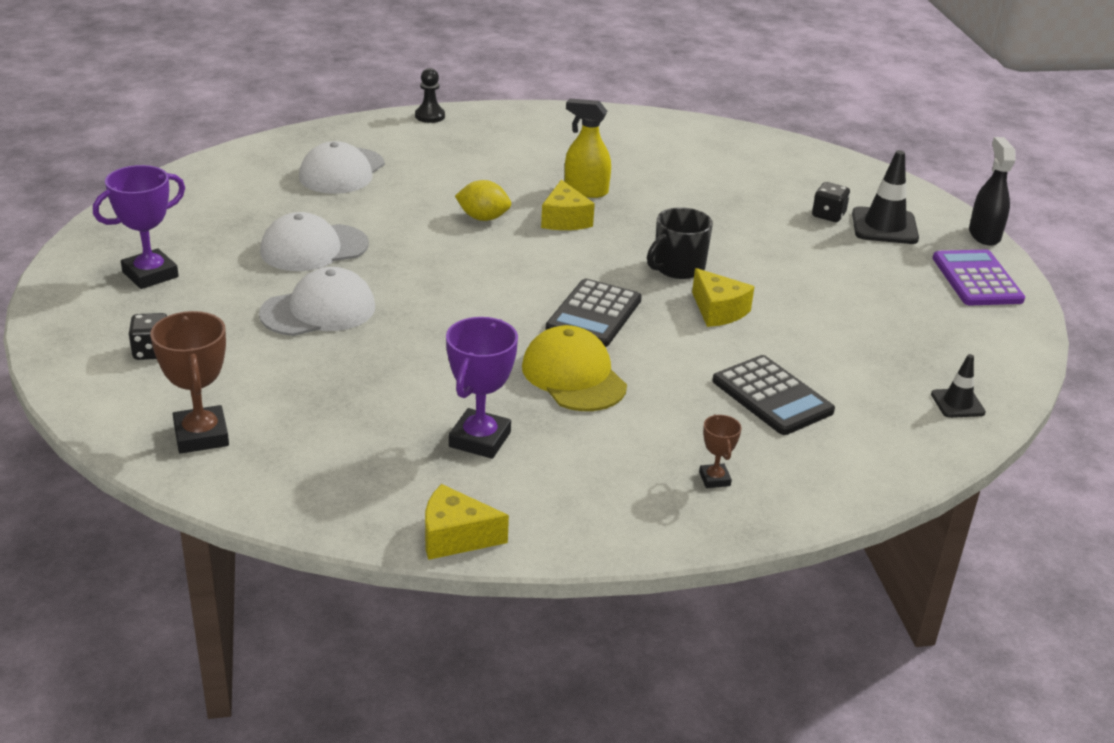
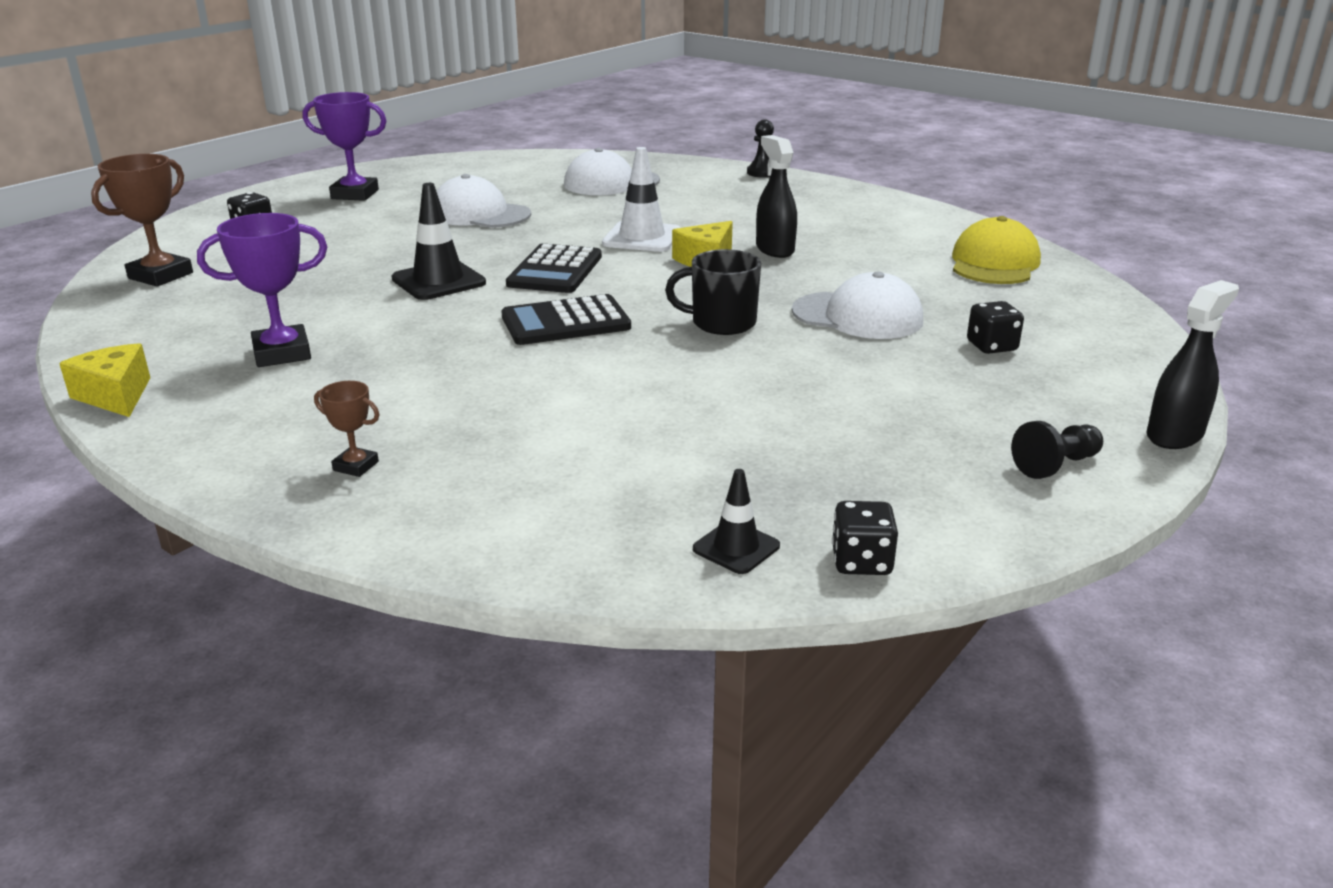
camera: 50 degrees right, 5 degrees down
(318, 310) = (391, 245): white cap -> white cap (858, 316)
(483, 218) = (642, 238): yellow lemon -> white traffic cone
(573, 376) = (444, 350): yellow cap -> yellow cap (994, 263)
(585, 190) = (774, 249): yellow spray bottle -> black spray bottle
(714, 479) = (355, 466): brown trophy -> brown trophy turned 75 degrees clockwise
(718, 311) = (678, 364): yellow cheese -> none
(772, 396) = (561, 441): black calculator -> black calculator (555, 270)
(884, 226) = (1043, 378): black traffic cone -> black traffic cone (438, 281)
(976, 279) = (1056, 465): purple calculator -> black pawn
(1008, 378) = (861, 562): none -> black dice

